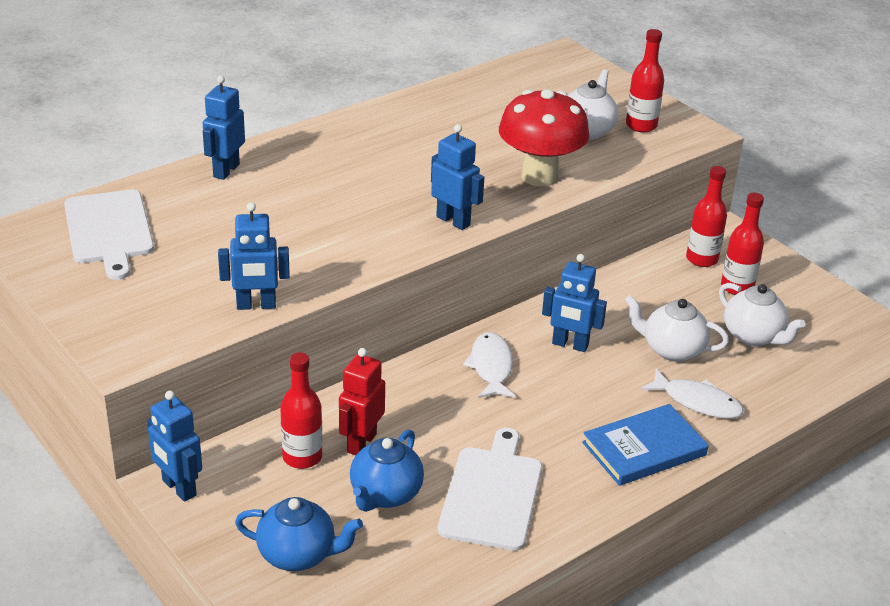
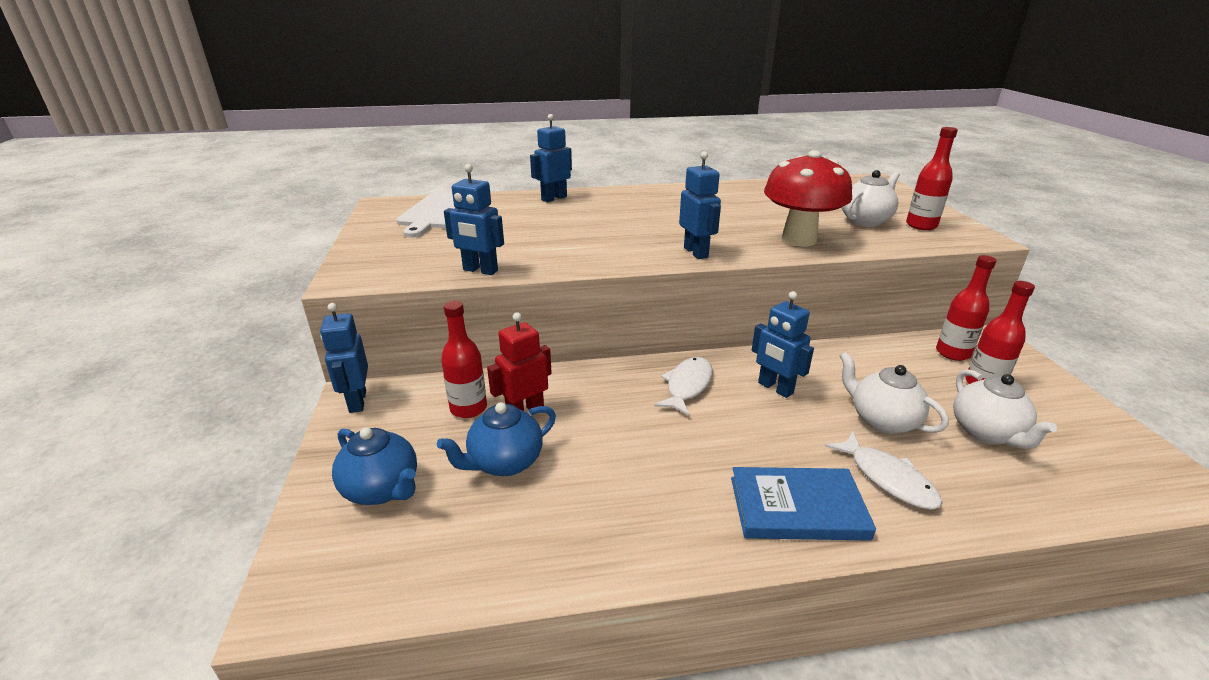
camera: 30 degrees right, 5 degrees down
(492, 494) = (602, 497): white cutting board -> none

